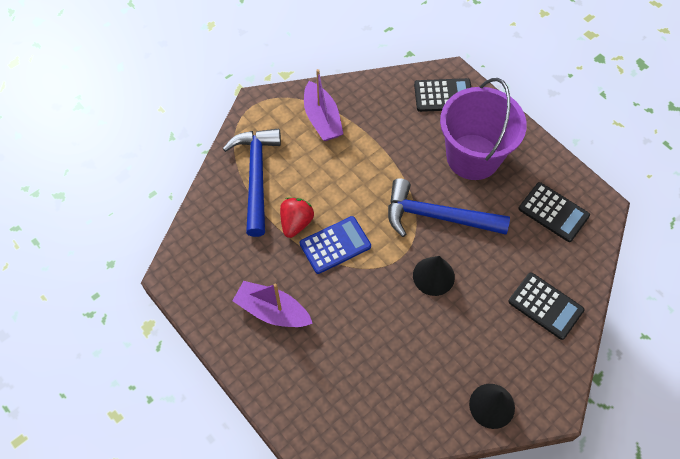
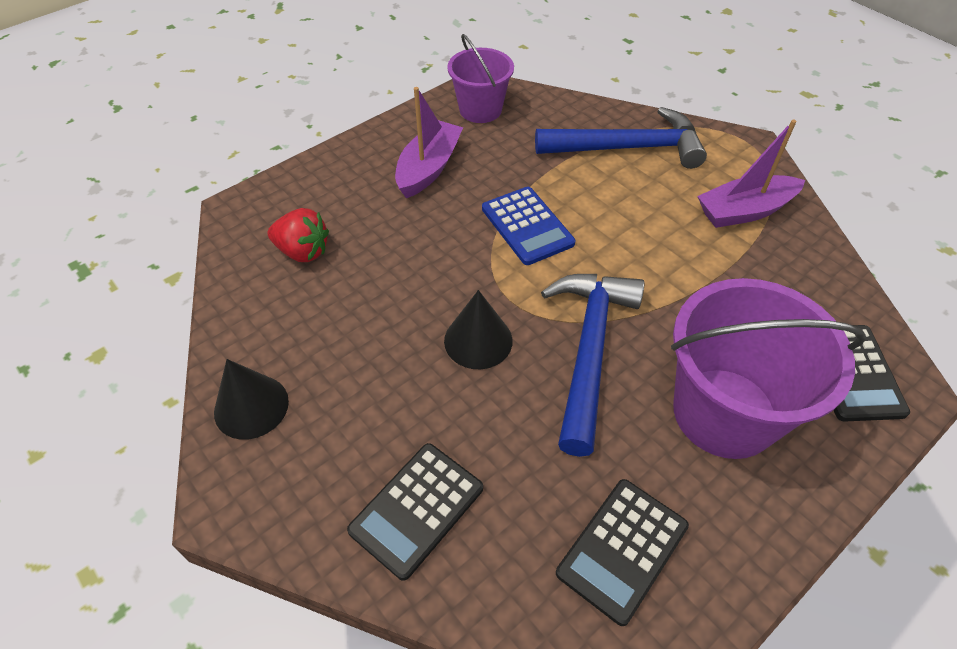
camera: 90 degrees right, 10 degrees down
(202, 274) = (480, 110): none -> purple bucket
(296, 223) = (559, 187): red strawberry -> red strawberry (303, 251)

